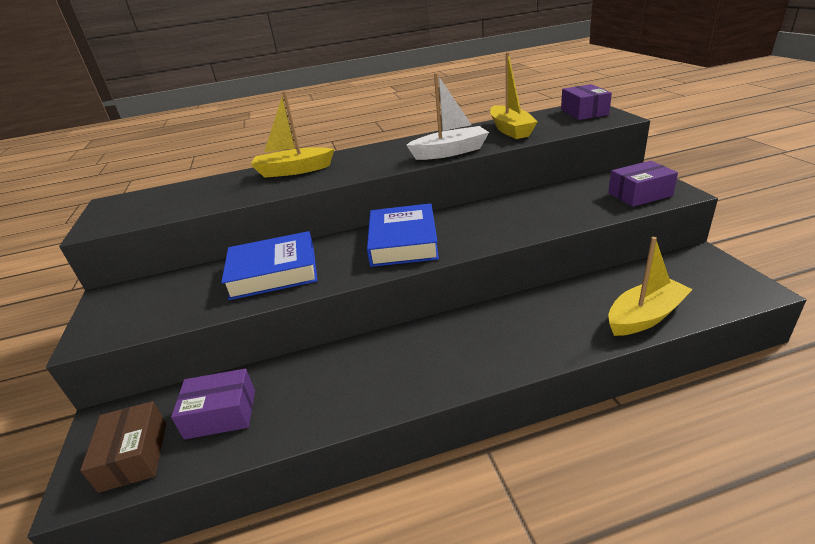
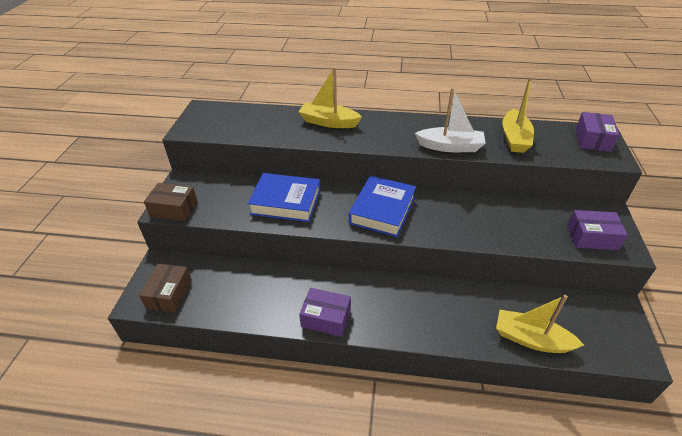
camera: 20 degrees right, 10 degrees up
(105, 331) = (174, 209): none -> brown box
(221, 414) = (222, 288): purple box -> purple box (326, 318)
(645, 316) = (531, 339): yellow boat -> yellow boat turned 150 degrees counterclockwise

